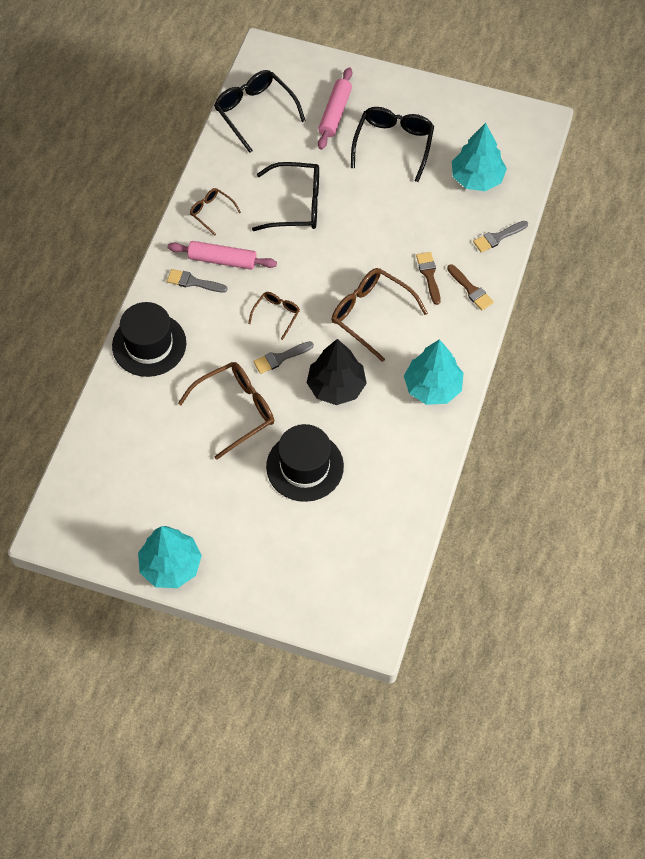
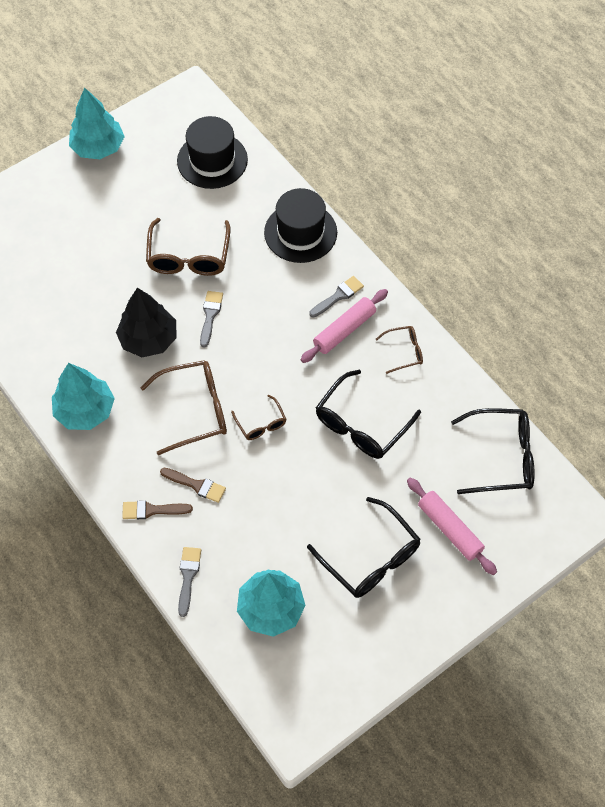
camera: 125 degrees right, 0 degrees up
(276, 314) = (255, 338): brown glasses -> brown glasses (261, 423)
(305, 466) = (99, 274): black hat -> black hat (212, 160)

